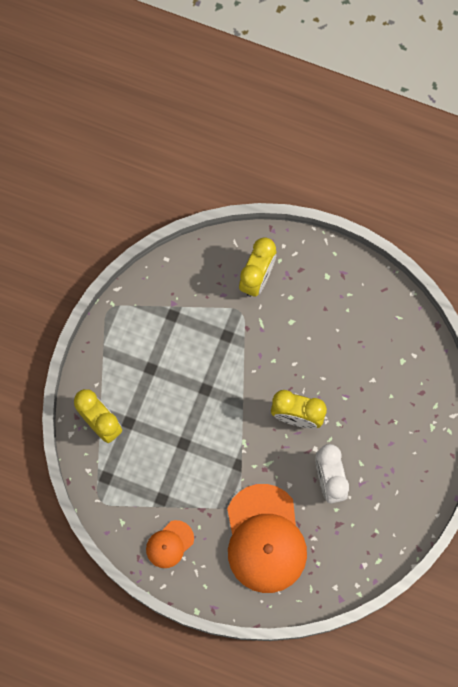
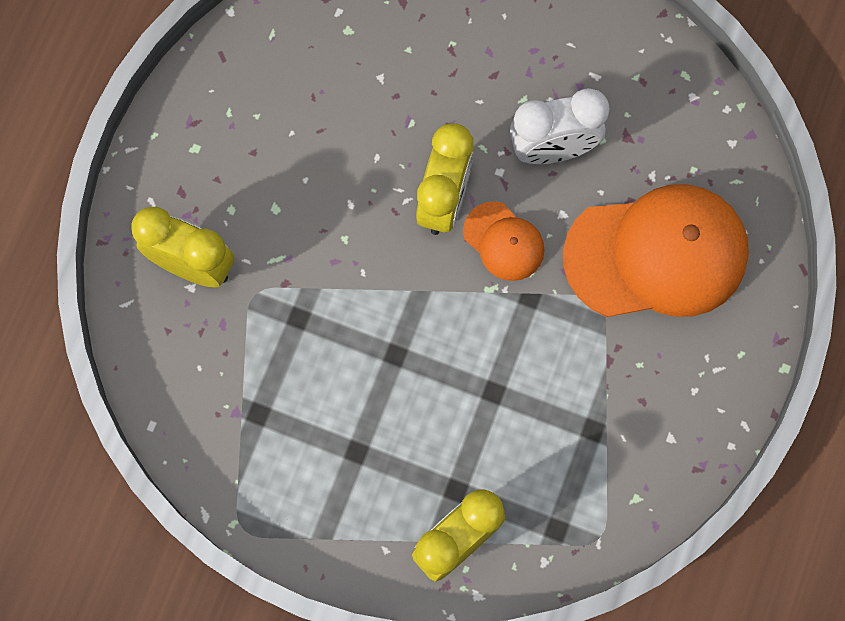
camera: 90 degrees left, 0 degrees up
(169, 544) = (672, 415): orange cap -> orange cap (504, 241)

